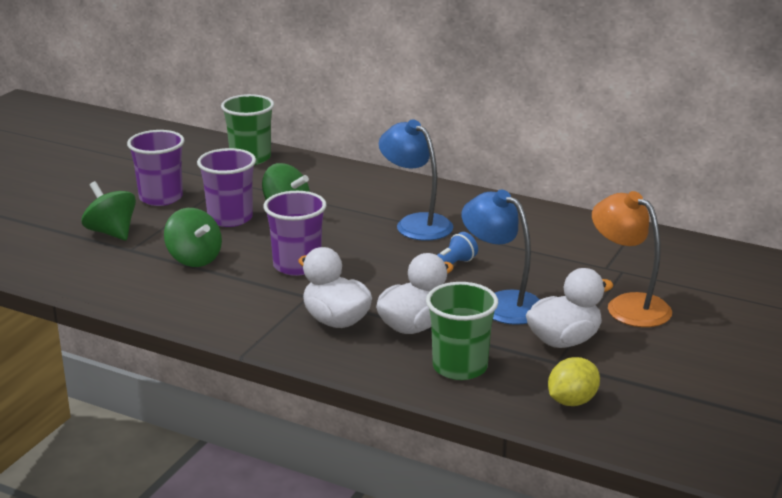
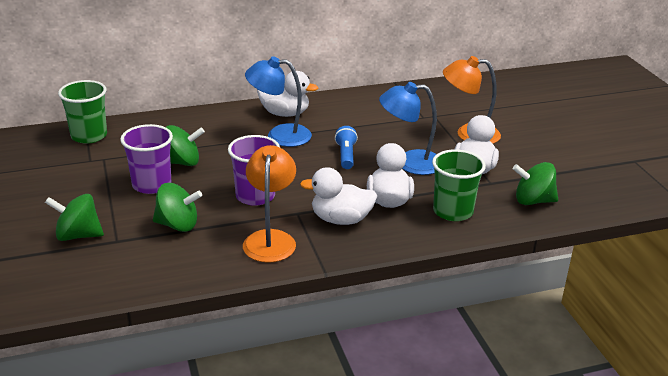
camera: 45 degrees left, 5 degrees up
(161, 198) = (71, 192): purple cup -> none
(245, 306) = (270, 239): none -> orange lamp
(458, 206) = (285, 113): none -> white duck
(572, 401) = (533, 201): yellow lemon -> green spinning top

